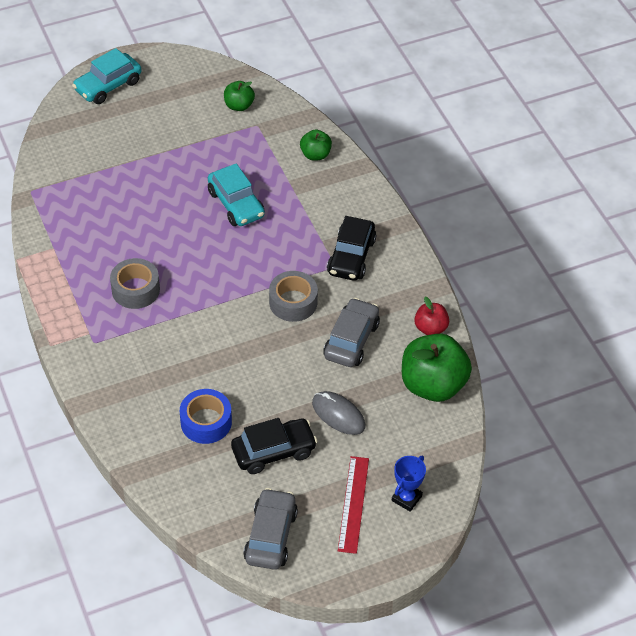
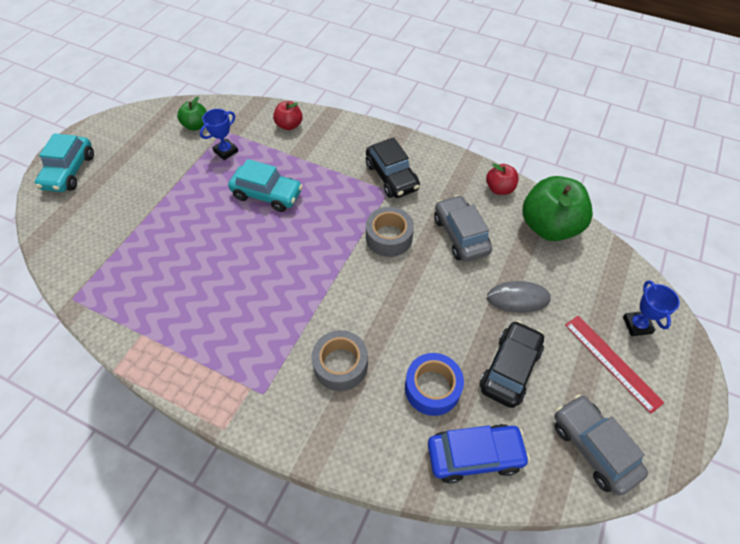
camera: 40 degrees left, 5 degrees up
(135, 290) = (254, 317): grey tape -> grey tape (340, 365)
(187, 479) = (474, 455): none -> blue car
(240, 145) = (226, 151): none -> blue trophy
(315, 155) = (289, 125): green apple -> red apple

